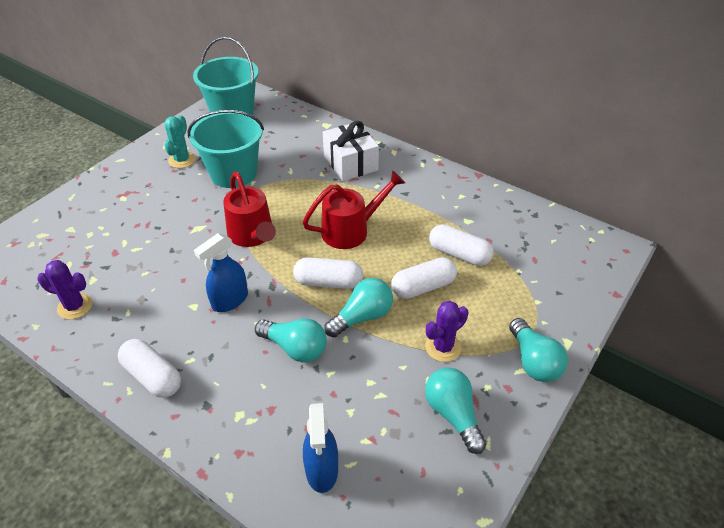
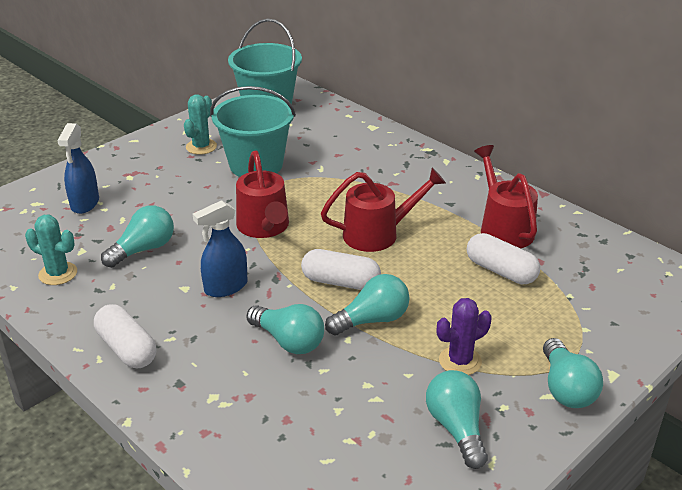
camera: 10 degrees right, 10 degrees down
(75, 306) = (58, 274): purple cactus -> turquoise cactus
(149, 271) = (143, 249): none -> turquoise light bulb
(321, 470) = (293, 461): blue spray bottle -> blue spray bottle (85, 203)
(350, 163) = (392, 167): white gift -> none
(423, 287) = (450, 299): white capsule -> none
(453, 212) = (503, 228): none -> red watering can

